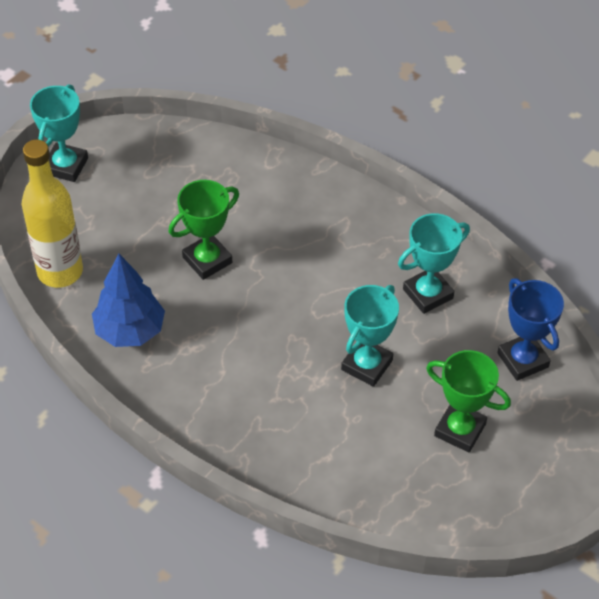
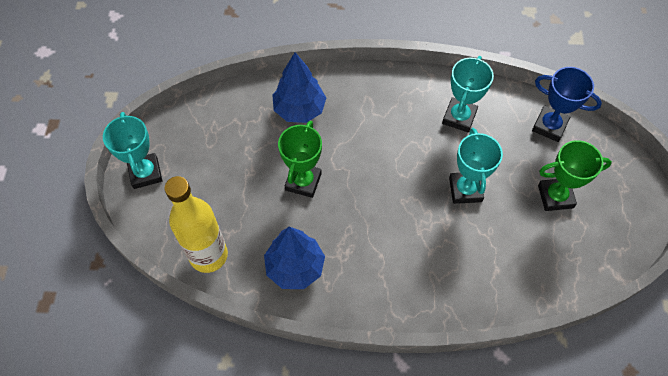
camera: 35 degrees left, 10 degrees up
(264, 192) = (299, 109): none -> blue tree

